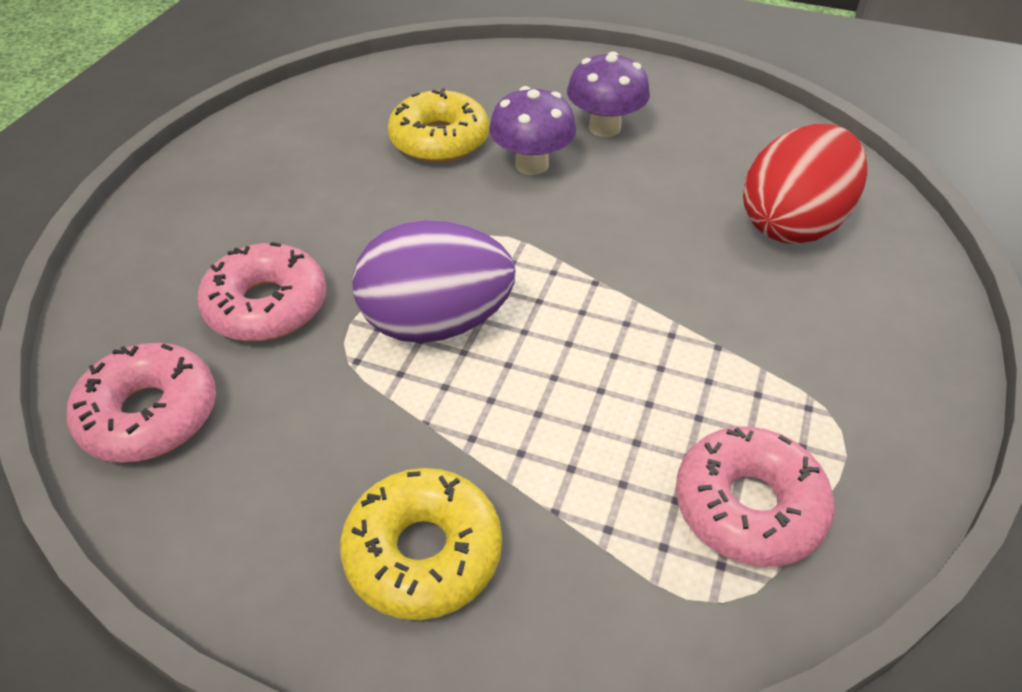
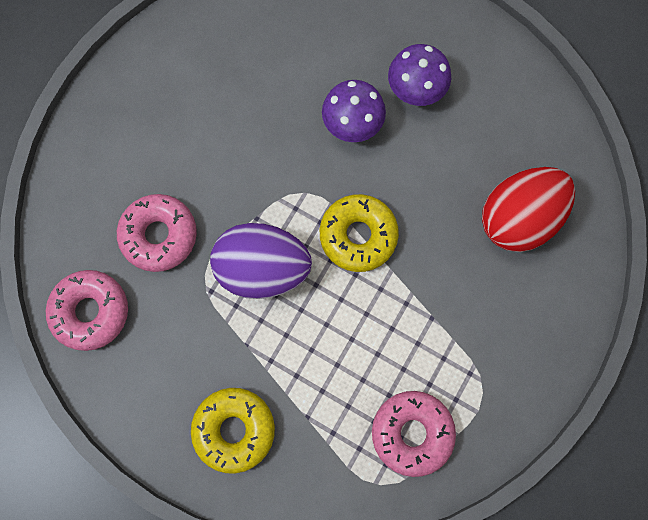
camera: 10 degrees right, 30 degrees up
(439, 140) = (290, 84): yellow donut -> yellow donut (358, 235)

